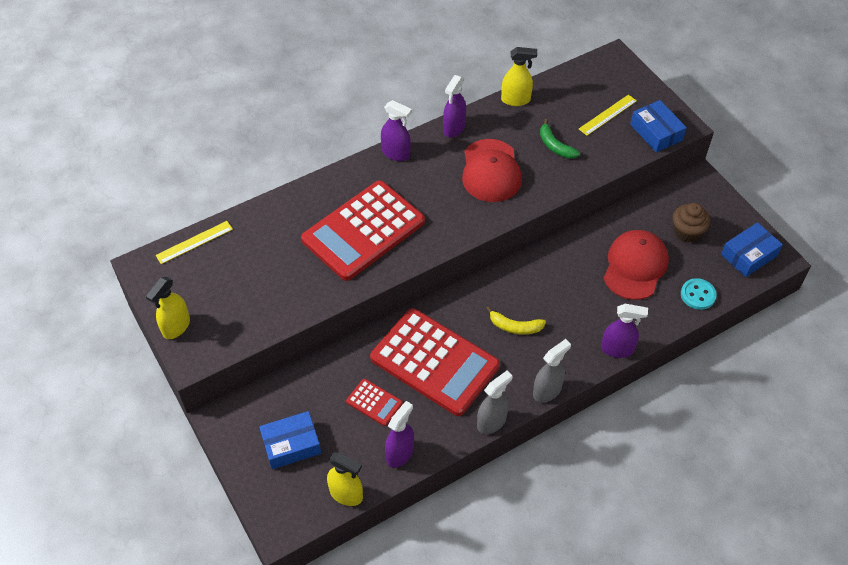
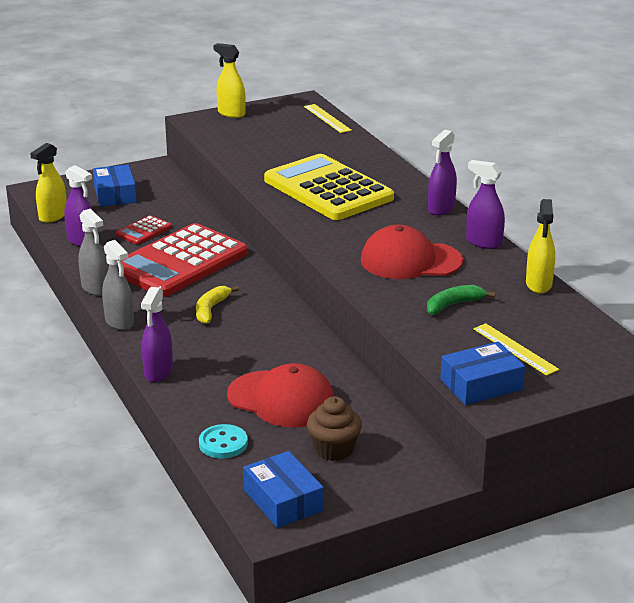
camera: 95 degrees right, 25 degrees down
(363, 231) = (328, 189): red calculator -> yellow calculator

